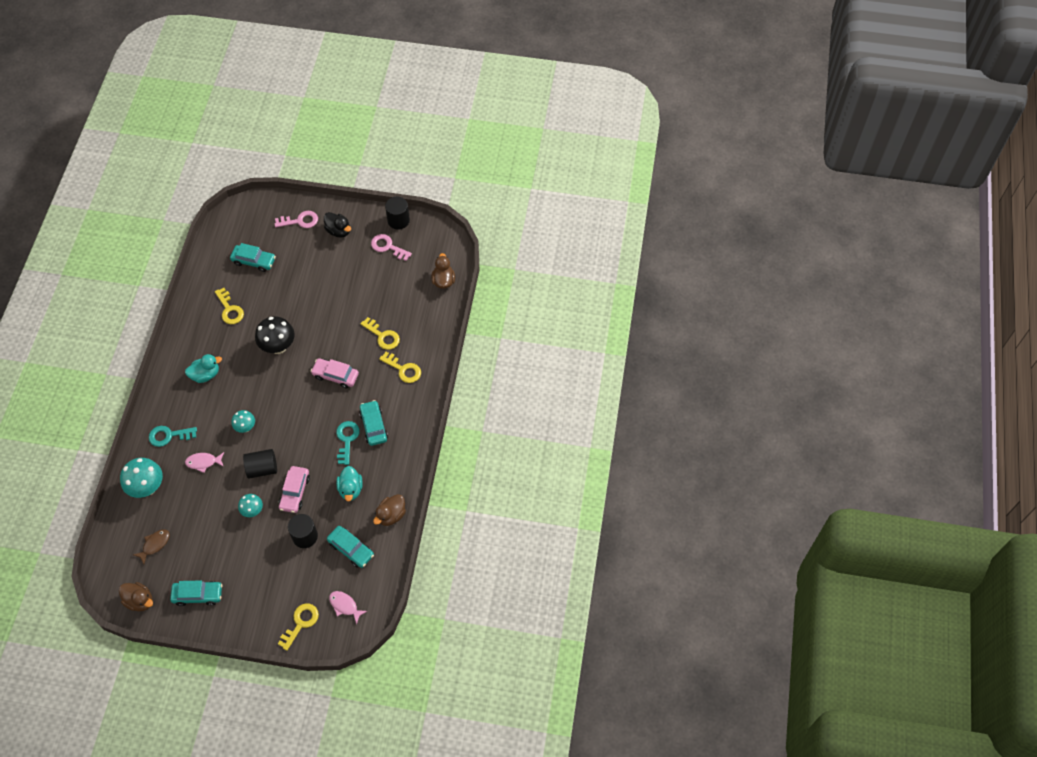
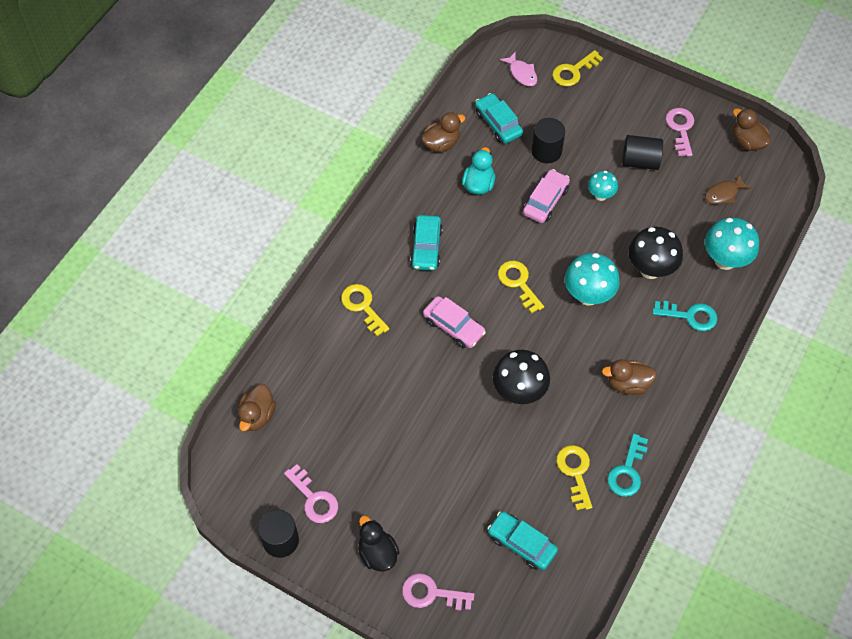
camera: 160 degrees left, 0 degrees up
(198, 595) = (680, 129): turquoise car -> pink key
(203, 462) = (650, 269): pink fish -> black mushroom
(205, 374) = (628, 384): turquoise duck -> brown duck
(245, 427) = (588, 295): turquoise mushroom -> turquoise mushroom, size x1.71
(262, 468) = (578, 239): black cylinder -> black cylinder (640, 161)
(347, 439) = (464, 241): turquoise key -> turquoise key (627, 471)
(383, 336) = (372, 361): yellow key -> yellow key (518, 283)

